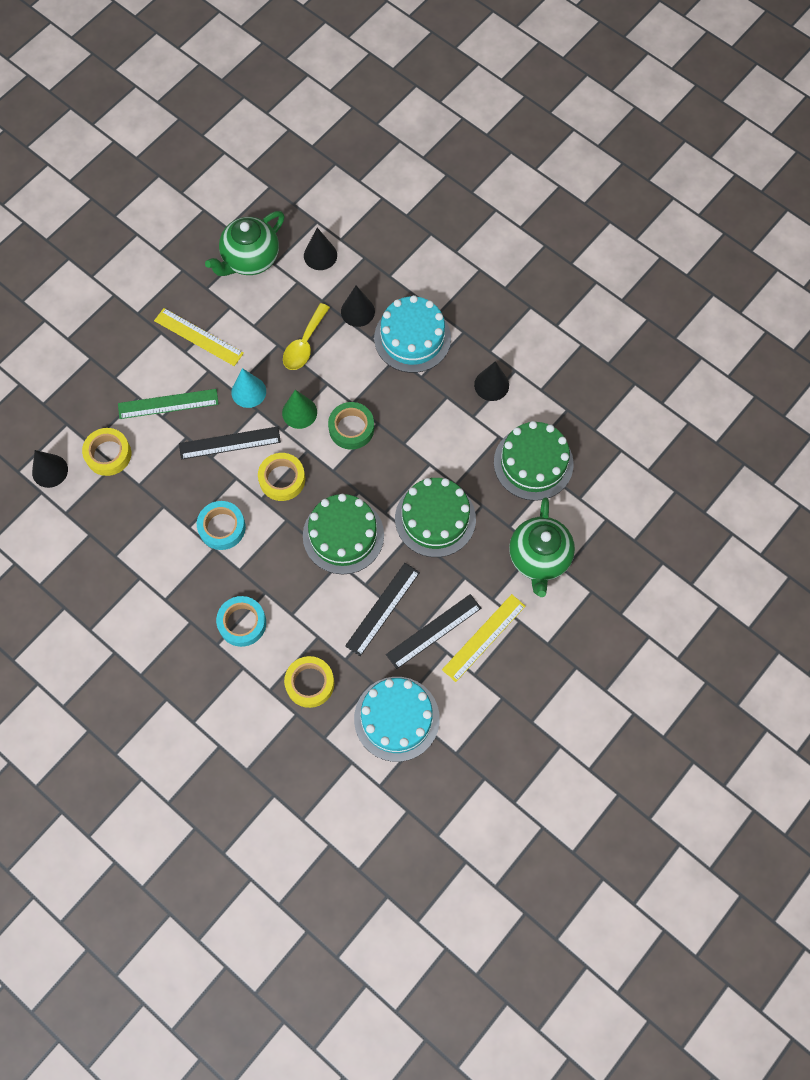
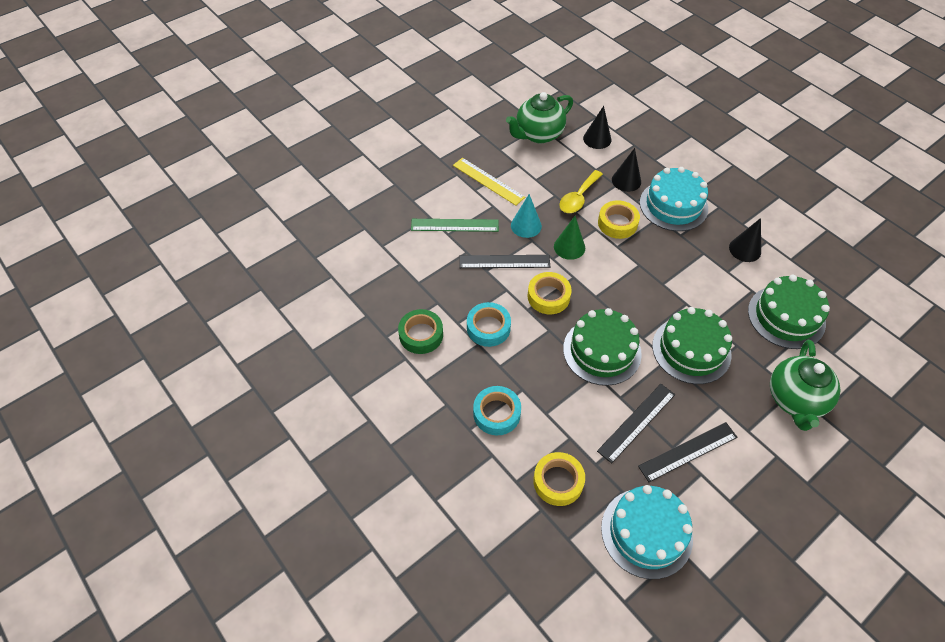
camera: 10 degrees right, 15 degrees down
(50, 471) = (342, 261): black cone -> none
(108, 454) = (396, 255): yellow tape -> yellow tape (617, 223)
(351, 428) = (615, 265): green tape -> green tape (421, 335)
(484, 637) = (740, 466): yellow ruler -> none

